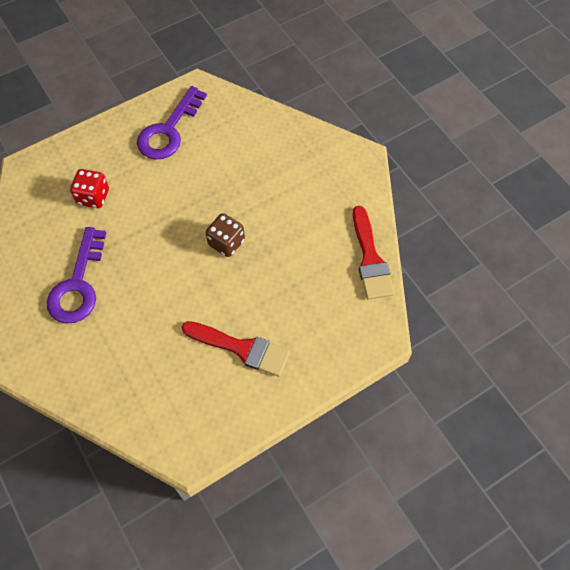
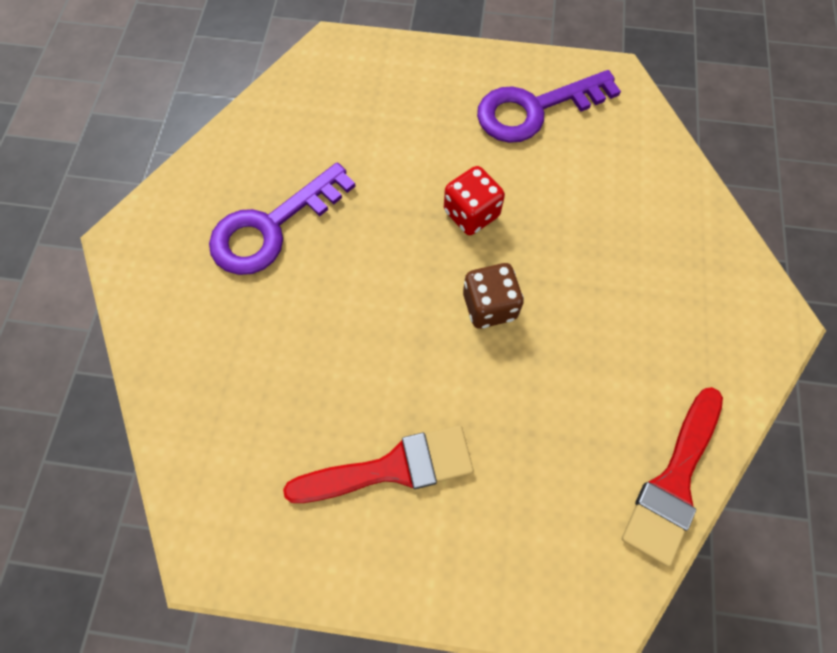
camera: 40 degrees right, 5 degrees up
(93, 197) = (378, 132): red dice -> red dice (471, 214)
(241, 348) = (392, 468): red brush -> red brush turned 75 degrees counterclockwise

